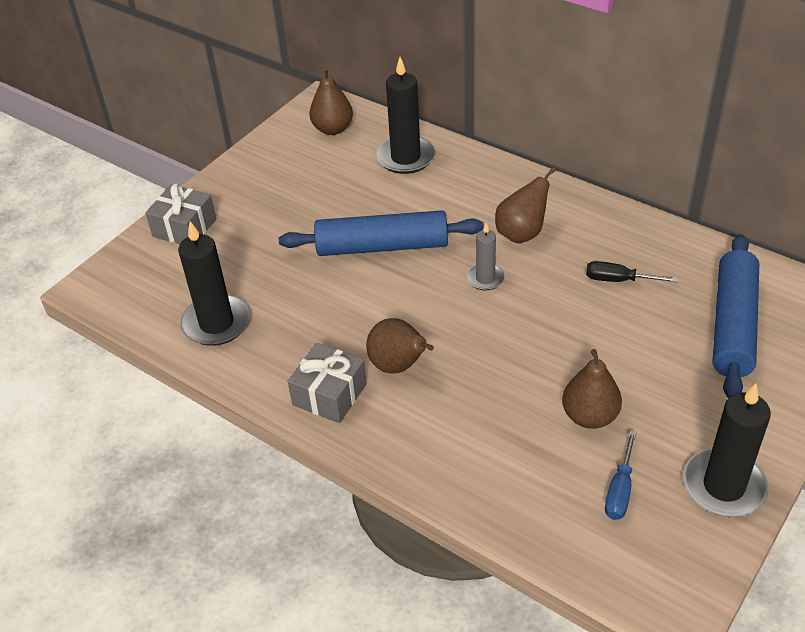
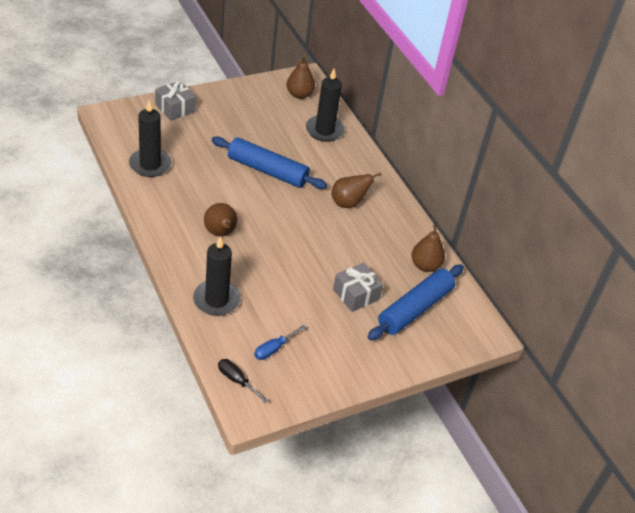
camera: 20 degrees right, 0 degrees up
(329, 394) = (175, 228): grey gift -> grey gift (356, 294)
(485, 278) = (306, 215): grey candle -> none
(589, 416) = (293, 309): brown pear -> brown pear (425, 265)
(619, 280) = (376, 254): black screwdriver -> black screwdriver (237, 380)
(723, 486) = (327, 377): black candle -> black candle (216, 300)

